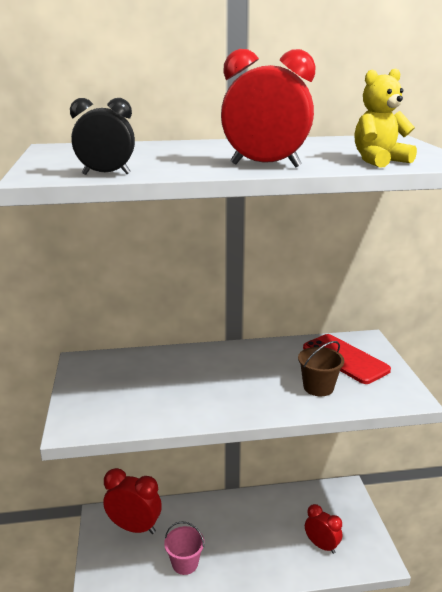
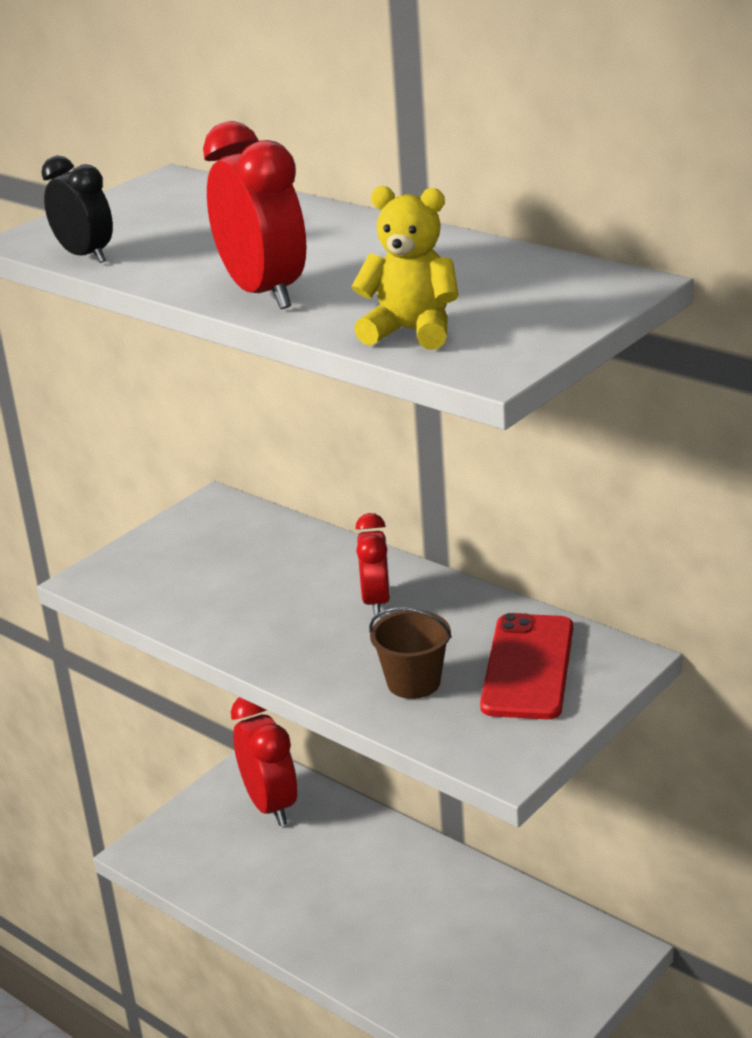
camera: 50 degrees right, 5 degrees up
(185, 563) = (272, 884): pink bucket -> none
(321, 545) = (464, 987): red clock -> red clock (376, 601)

